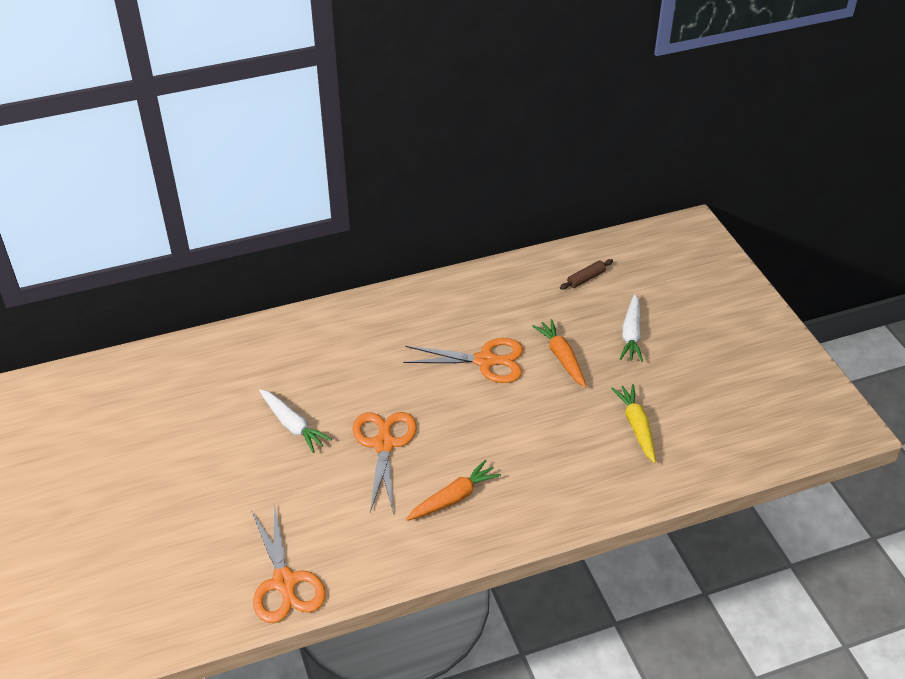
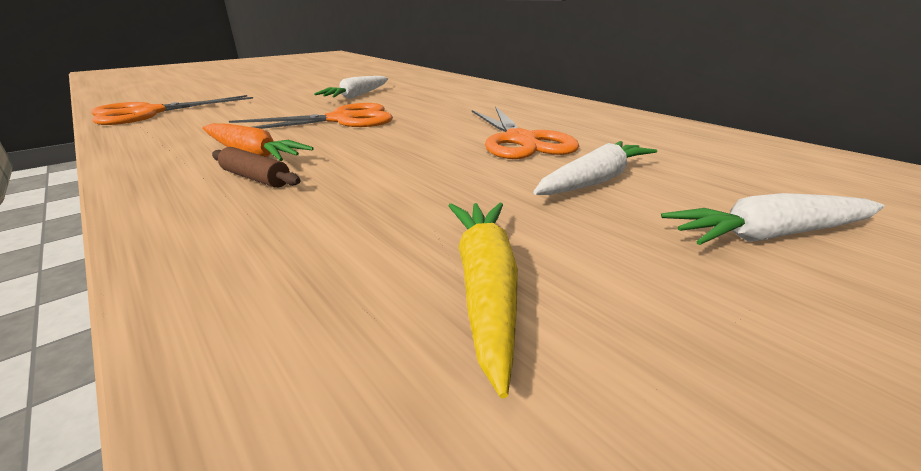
camera: 70 degrees right, 15 degrees down
(561, 357) = (594, 181): orange carrot -> white carrot
(586, 278) = (812, 175): brown rolling pin -> brown rolling pin (256, 178)
(636, 426) = (485, 286): yellow carrot -> yellow carrot turned 60 degrees counterclockwise

